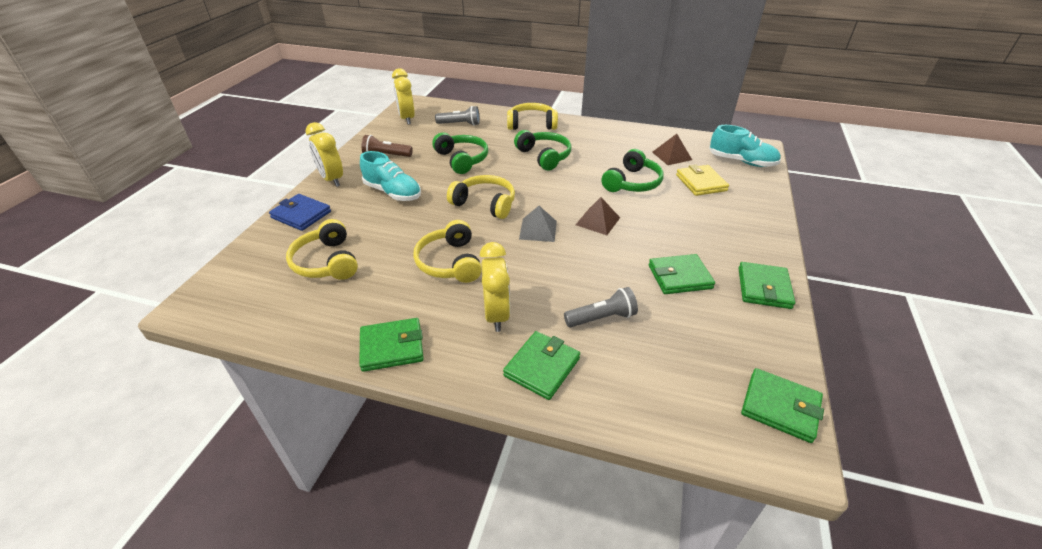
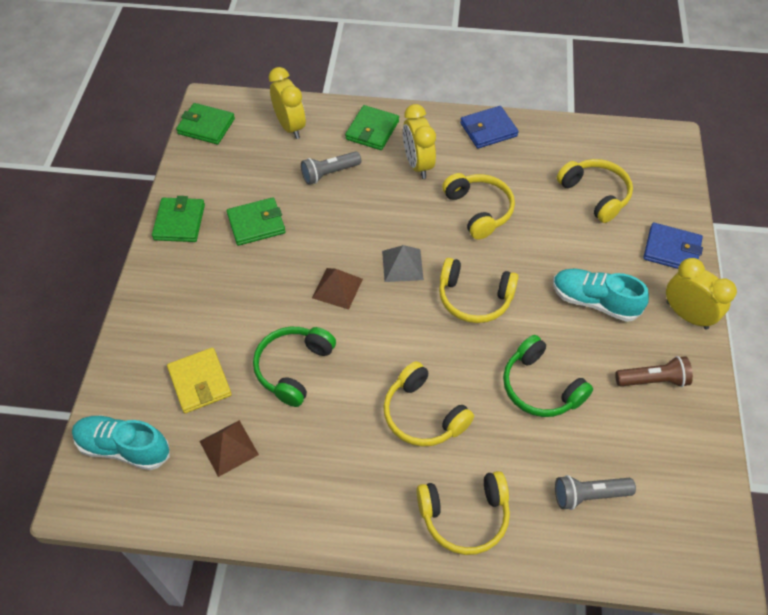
camera: 170 degrees right, 15 degrees up
(392, 347) = (488, 130): green wallet -> blue wallet
(407, 119) = (690, 500): yellow clock -> yellow clock (290, 127)
(544, 156) = (423, 414): green headphones -> yellow headphones

